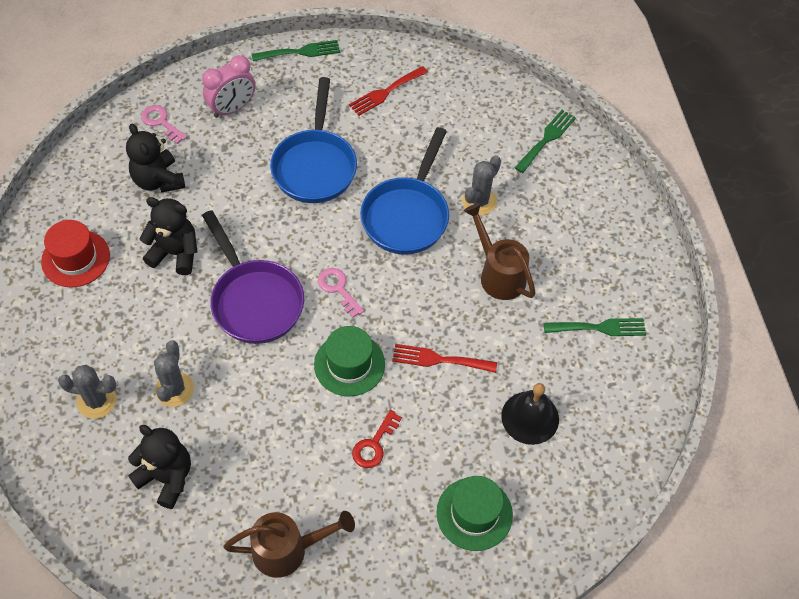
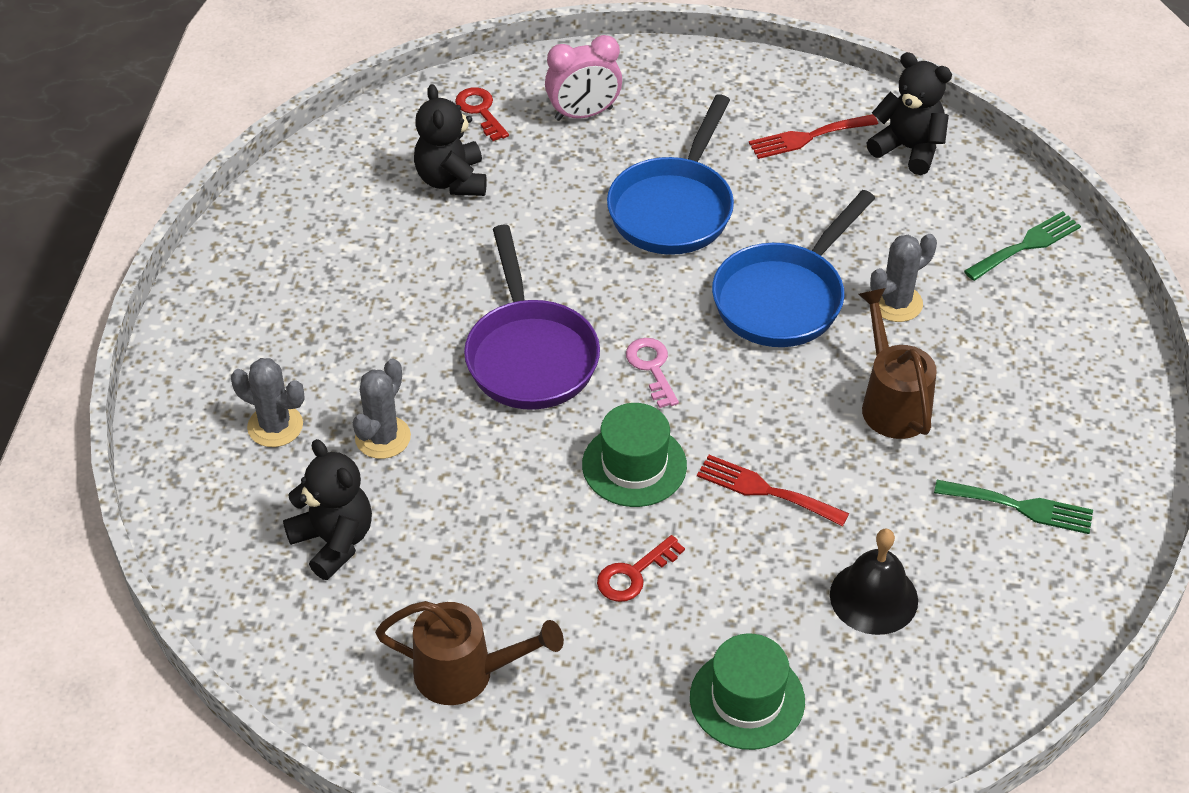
camera: 20 degrees right, 10 degrees down
(75, 258) = (309, 250): red hat -> none
(161, 122) = (480, 111): pink key -> red key
(175, 253) = (443, 273): black teddy bear -> black teddy bear (908, 149)
(300, 52) = (703, 63): green fork -> none

